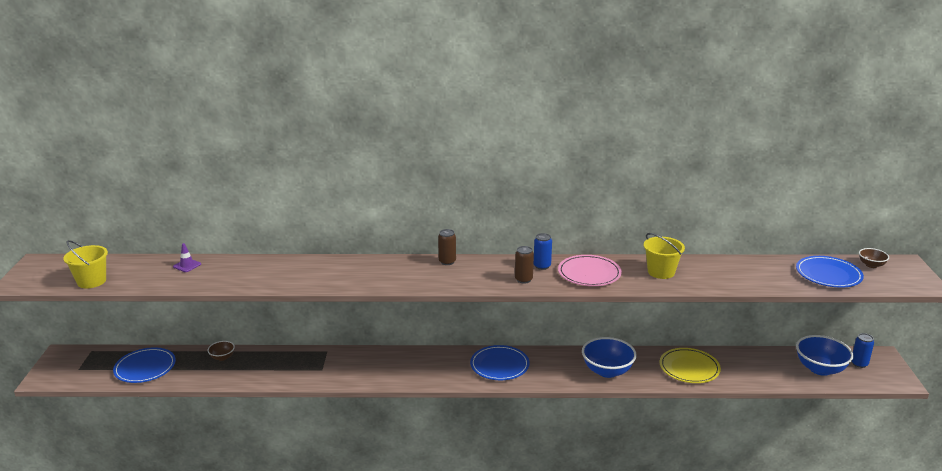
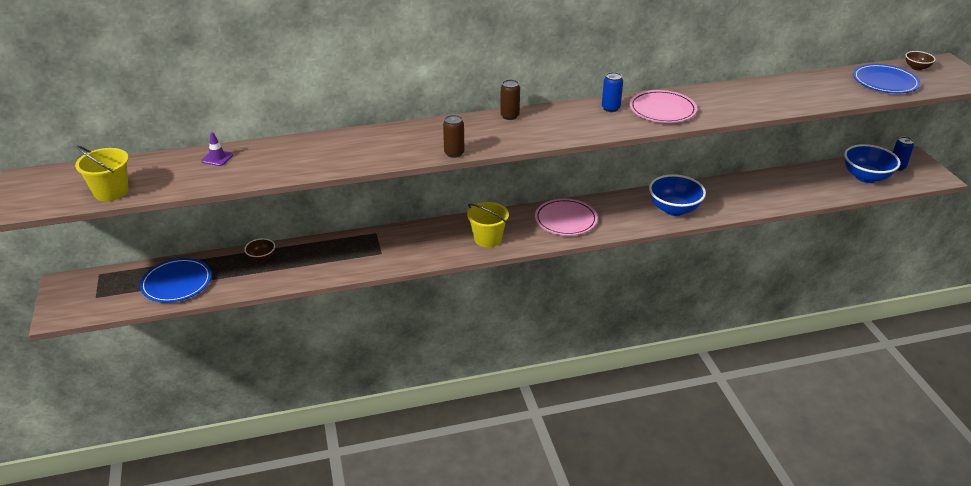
camera: 15 degrees left, 10 degrees up
(499, 365) = (565, 220): blue plate -> pink plate
(523, 279) = (601, 125): brown can -> brown can (454, 153)
(661, 272) = (731, 99): yellow bucket -> yellow bucket (487, 239)
(689, 368) = (749, 194): yellow plate -> none

